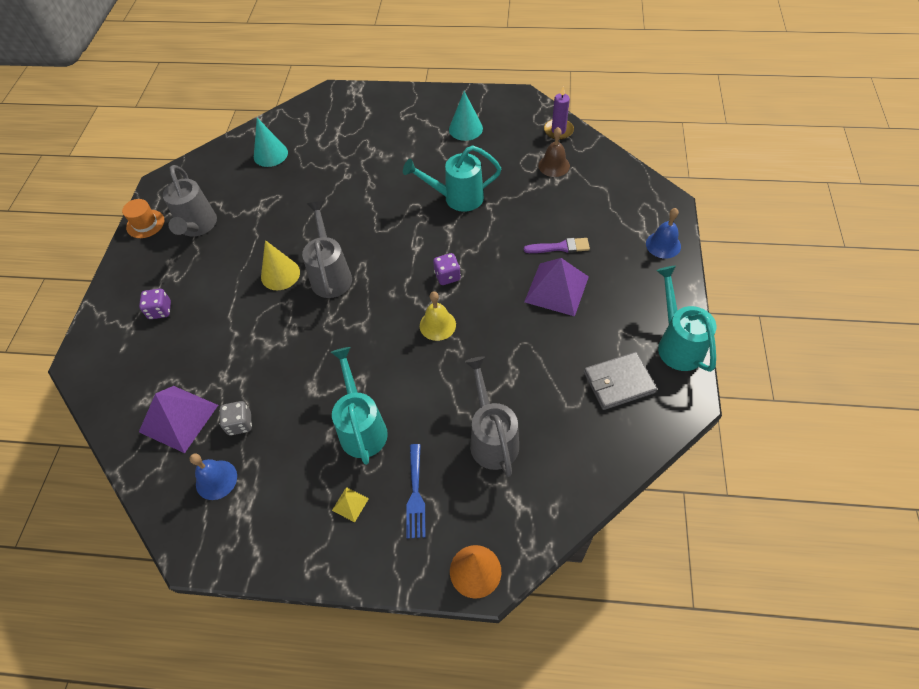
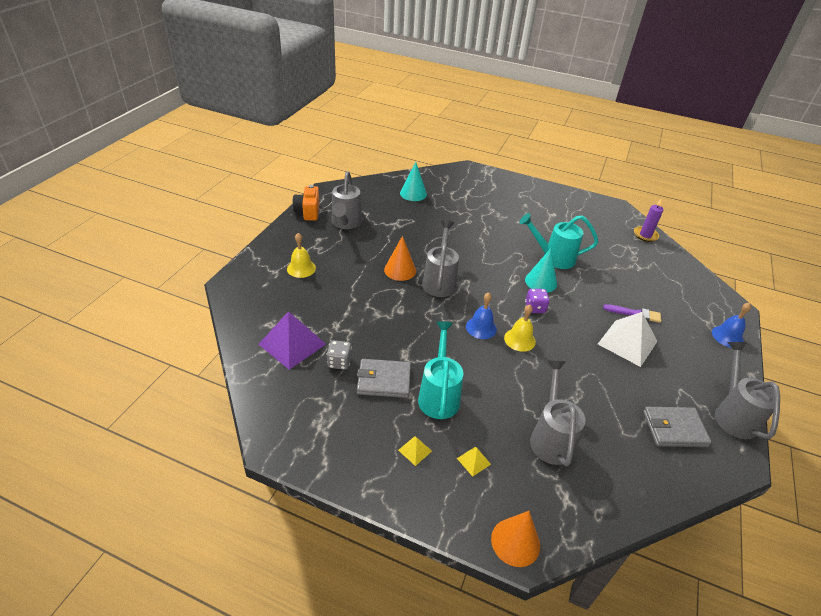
camera: 10 degrees right, 15 degrees down
(145, 224) = (308, 211): orange hat -> orange camera
(160, 310) = (301, 268): purple dice -> yellow bell
(216, 480) = (308, 396): blue bell -> blue bell (481, 327)
(280, 274) = (400, 270): yellow cone -> orange cone
(296, 430) = (384, 380): none -> grey wallet
(415, 495) = (473, 461): blue fork -> yellow pyramid
(465, 129) = (569, 215): turquoise cone -> turquoise cone (541, 282)
(554, 165) = (638, 257): brown bell -> none
(556, 289) = (627, 342): purple pyramid -> white pyramid
(677, 344) = (733, 415): turquoise watering can -> grey watering can

